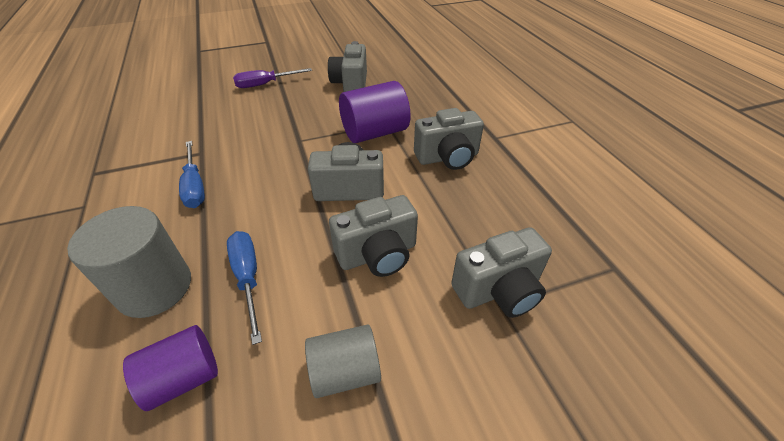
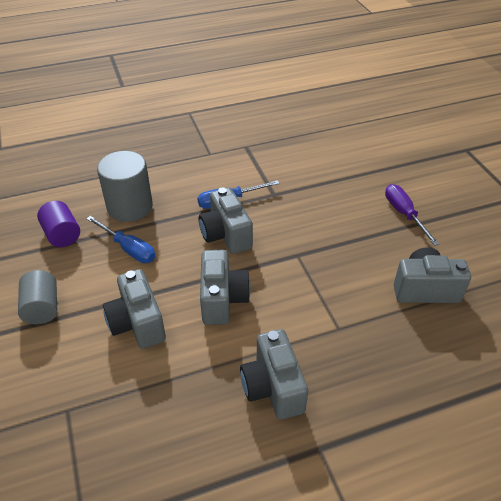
camera: 90 degrees right, 0 degrees up
(248, 278) = (128, 249): blue screwdriver -> blue screwdriver turned 60 degrees clockwise
(375, 133) = (317, 317): purple cylinder -> none
(499, 290) = (82, 411): grey camera -> grey camera (226, 235)

